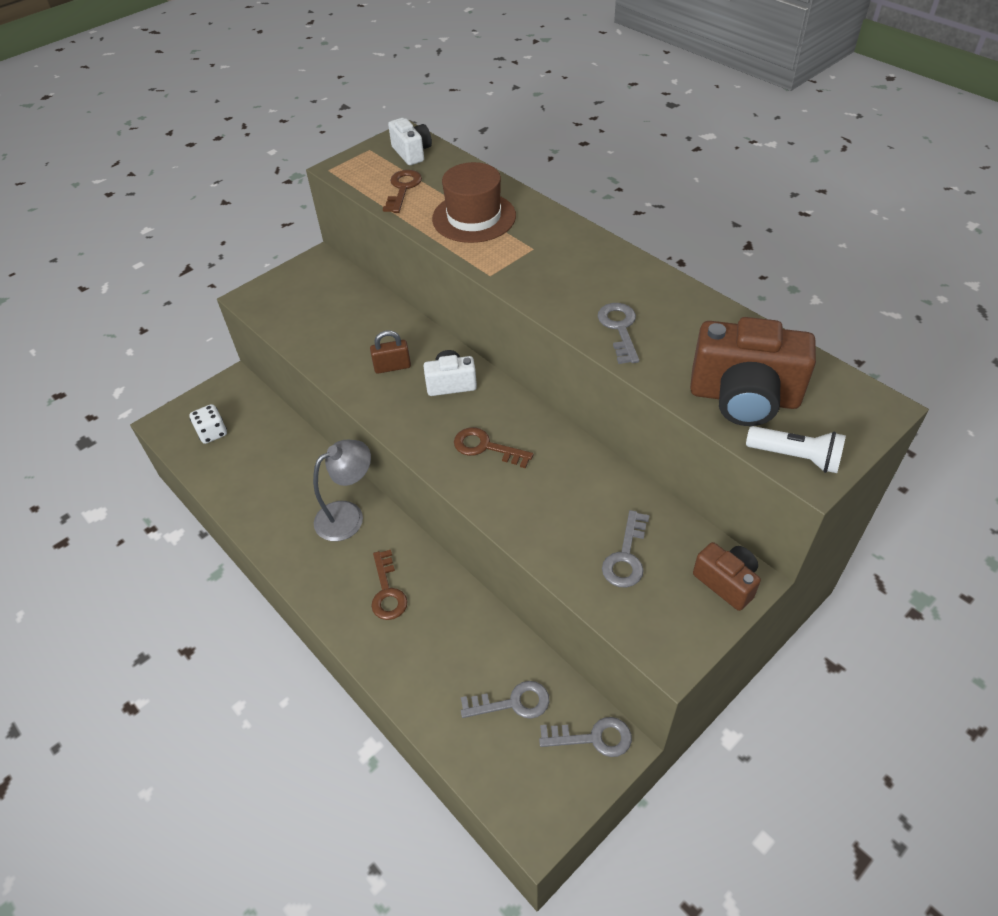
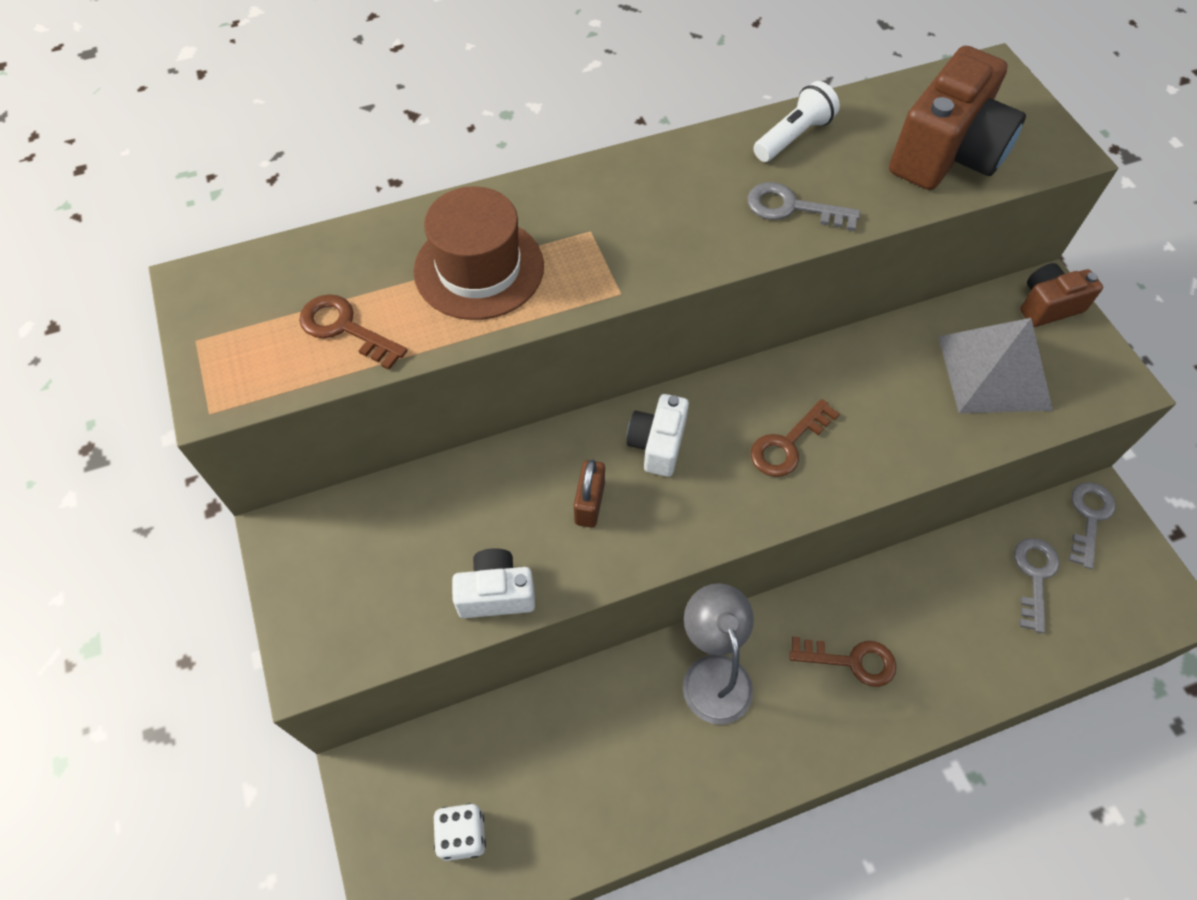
camera: 70 degrees left, 10 degrees up
(412, 153) = (254, 289): white camera -> white camera (496, 593)
(626, 556) = (994, 372): grey key -> grey pyramid
(795, 457) = (1042, 154): white flashlight -> white flashlight (793, 137)

